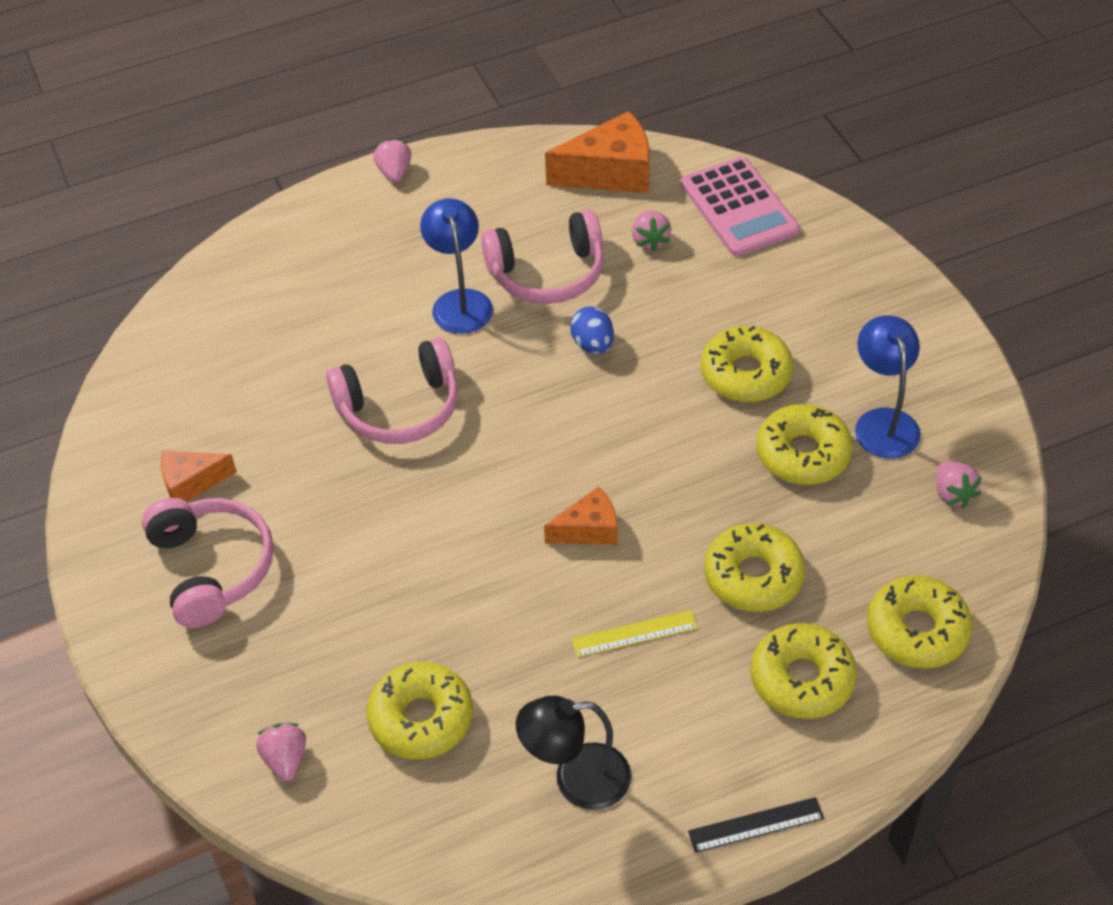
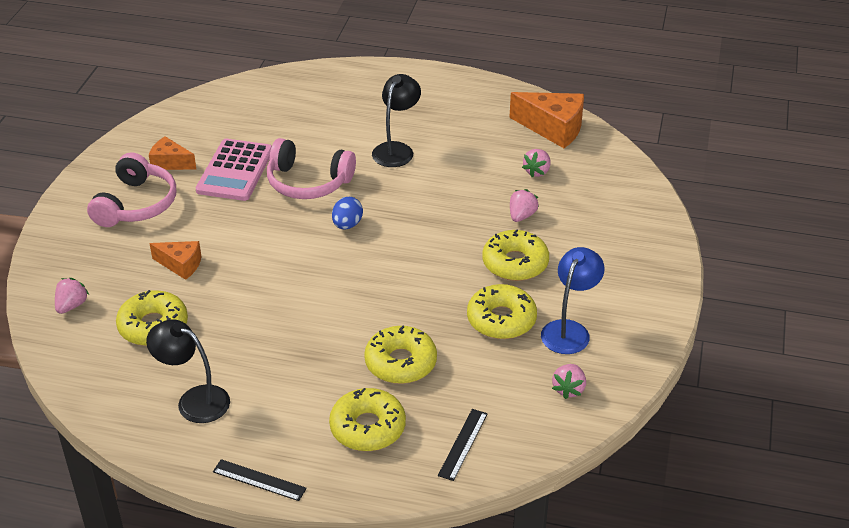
camera: 35 degrees right, 10 degrees down
(394, 173) = (432, 74): pink strawberry -> pink strawberry (521, 216)
(460, 301) = (396, 149): blue lamp -> black lamp
(547, 273) = (460, 159): pink headphones -> none
(589, 530) = (338, 290): orange cheese -> orange cheese (181, 265)
(593, 345) = (444, 205): blue egg -> blue egg (347, 225)
(634, 633) = (304, 352): yellow ruler -> none
(739, 208) = (610, 180): pink calculator -> pink calculator (235, 171)
(917, 630) = (463, 444): yellow donut -> black ruler

